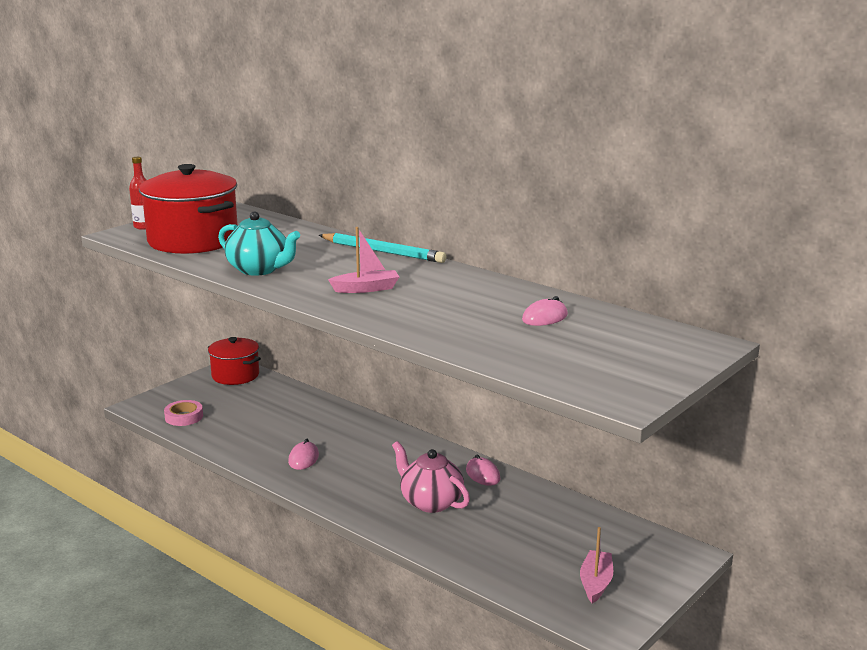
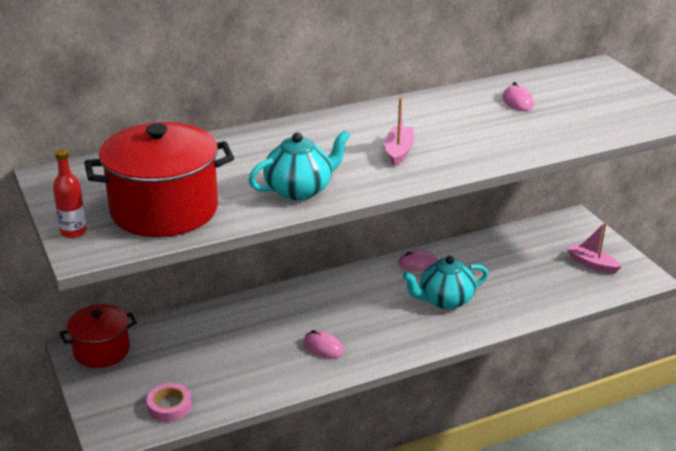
camera: 65 degrees left, 10 degrees up
(383, 252) = (305, 124): turquoise pencil -> none
(430, 502) = (444, 300): pink teapot -> turquoise teapot

